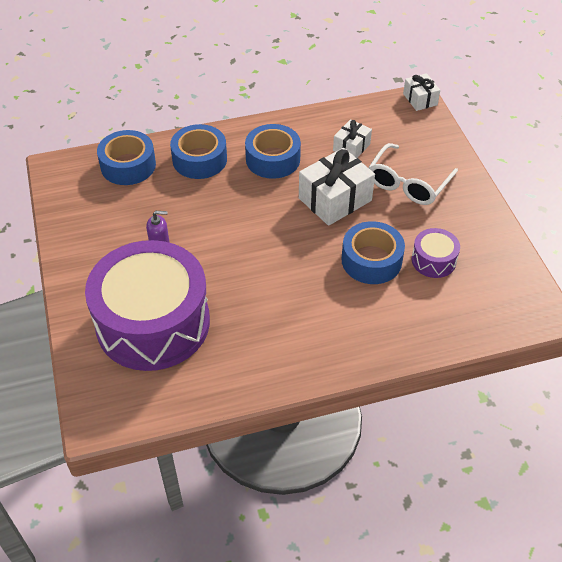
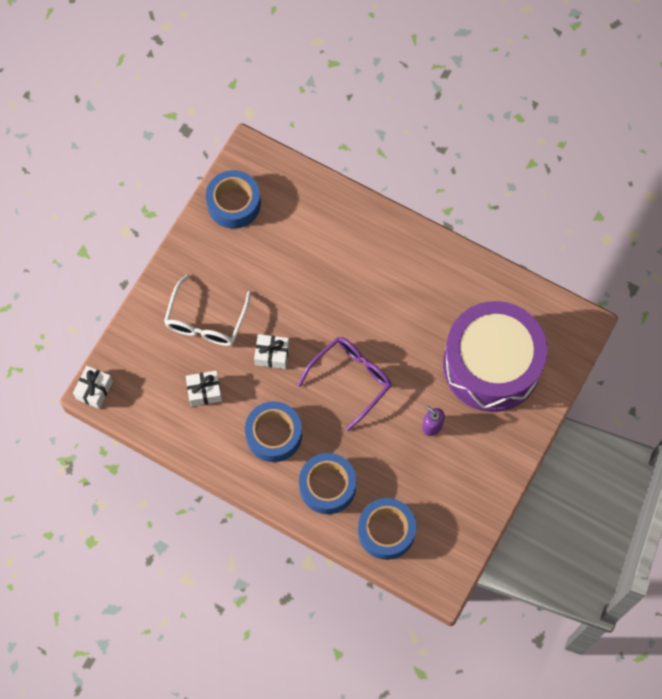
camera: 135 degrees left, 20 degrees up
(258, 228) = (351, 379): none -> purple glasses
(335, 199) = (272, 354): white gift -> white gift, size x0.57
(371, 260) = (305, 283): blue tape -> blue tape (234, 204)
(408, 183) = (206, 320): white glasses -> white glasses turned 120 degrees clockwise
(433, 260) = (267, 247): purple drum -> none

